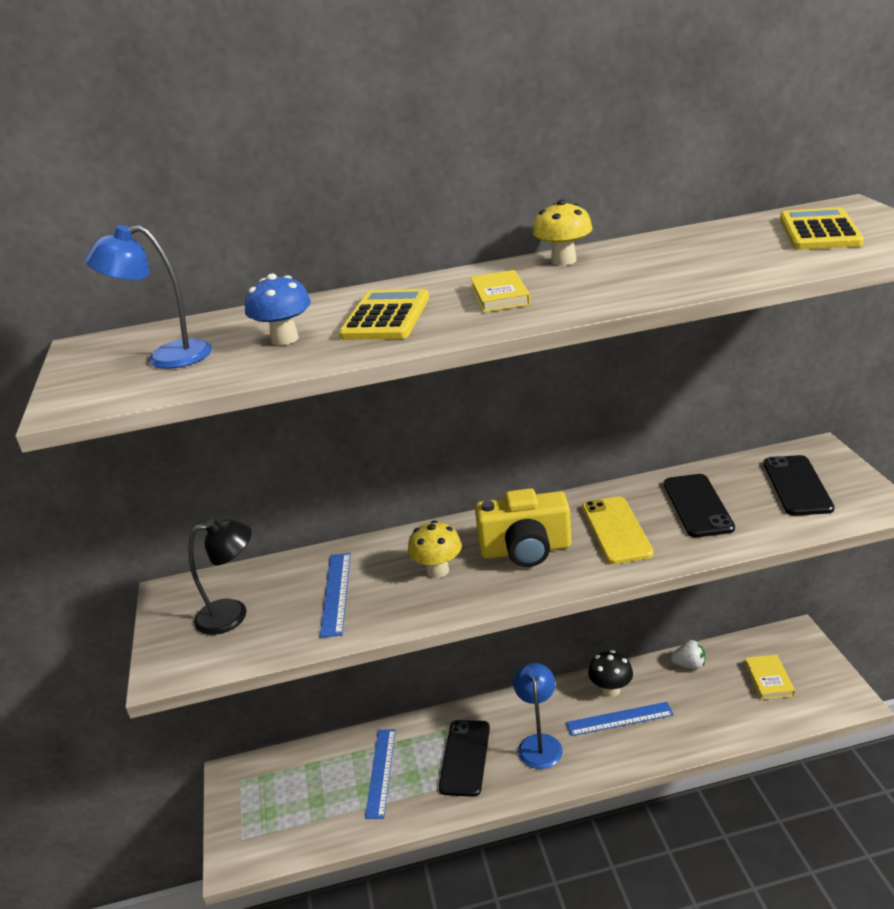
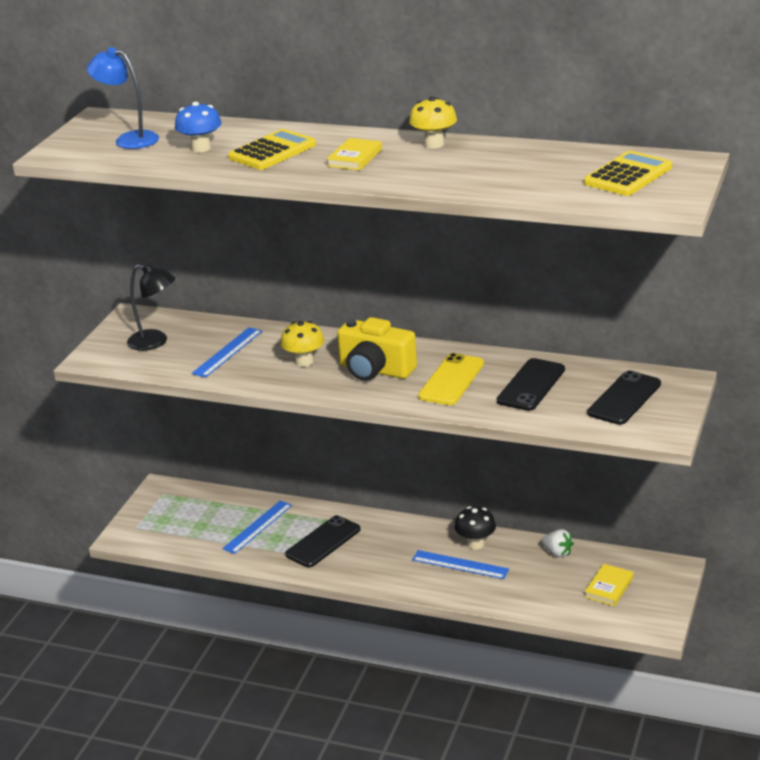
camera: 30 degrees right, 0 degrees up
(539, 743) = (384, 555): blue lamp -> none

